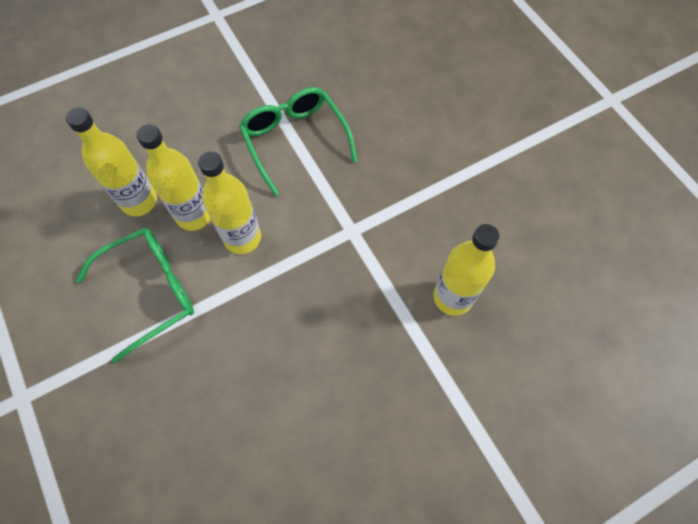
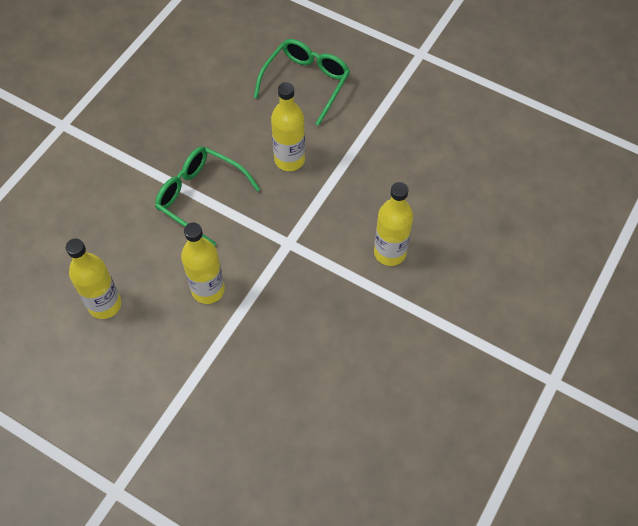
camera: 30 degrees left, 5 degrees down
(151, 291) = (163, 364): green glasses -> green glasses (306, 82)
(194, 215) = (158, 292): yellow bottle -> yellow bottle (289, 160)

